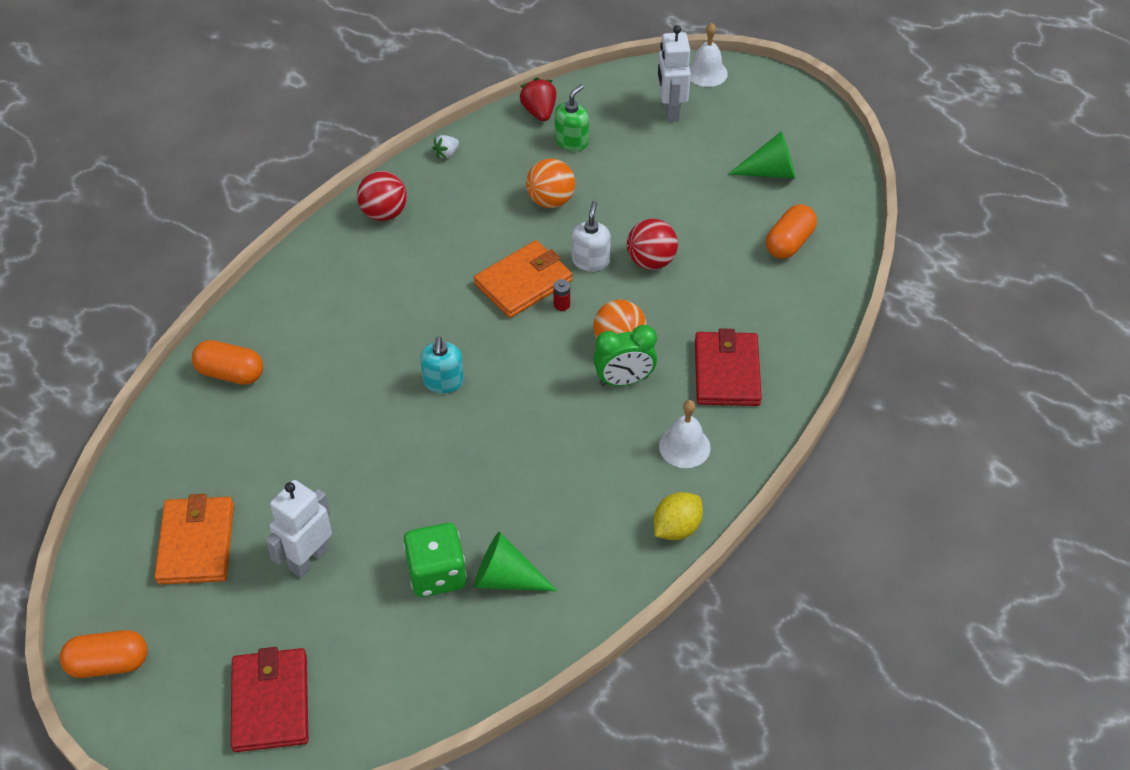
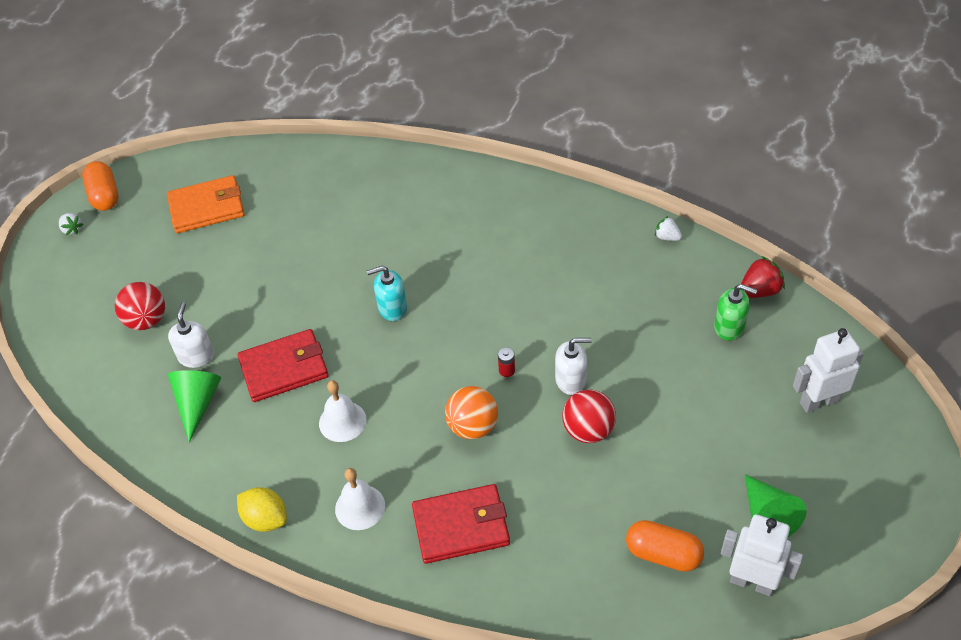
camera: 80 degrees right, 0 degrees up
(153, 707) = (72, 229): none -> white strawberry
(230, 373) = (367, 175): orange capsule -> none
(270, 702) = (78, 289): red wallet -> red wallet (284, 368)
(308, 559) = (201, 274): white robot -> white robot (752, 582)
(384, 213) = (573, 215): red ball -> red ball (147, 320)
(437, 574) = (196, 356): green dice -> white soap dispenser
(523, 282) = (525, 335): orange wallet -> none
(550, 200) = (639, 330): orange ball -> none
(624, 380) = (428, 440): green clock -> none
(706, 73) = (901, 423): white bell -> white bell (342, 421)

